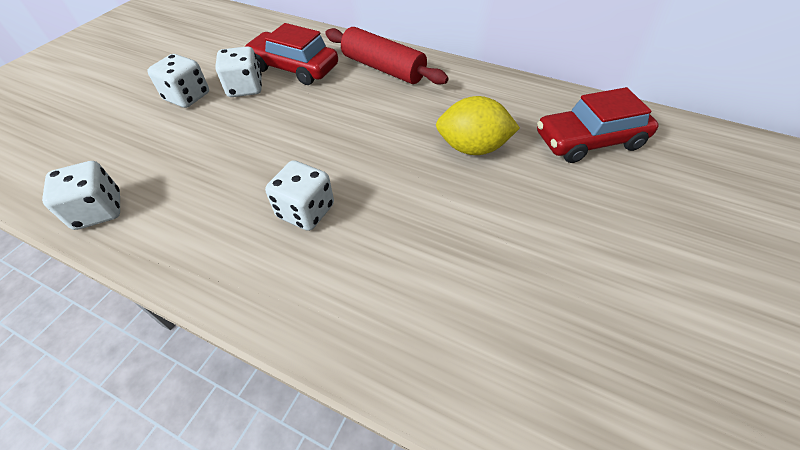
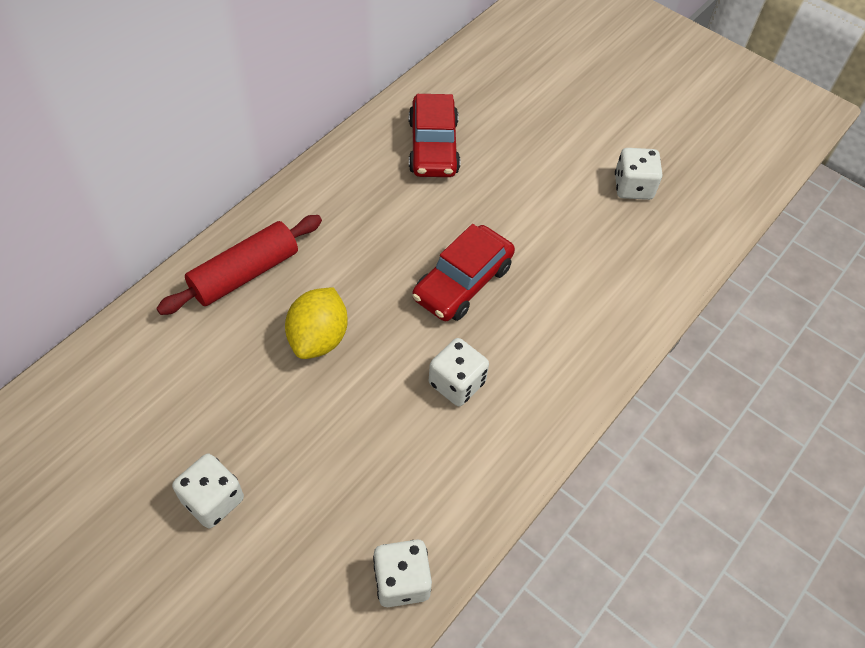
camera: 80 degrees left, 5 degrees up
(245, 88) = (222, 429): white dice -> white dice (633, 187)
(294, 68) = (199, 369): red car -> red car (463, 282)
(472, 148) = (414, 233): yellow lemon -> yellow lemon (318, 338)

